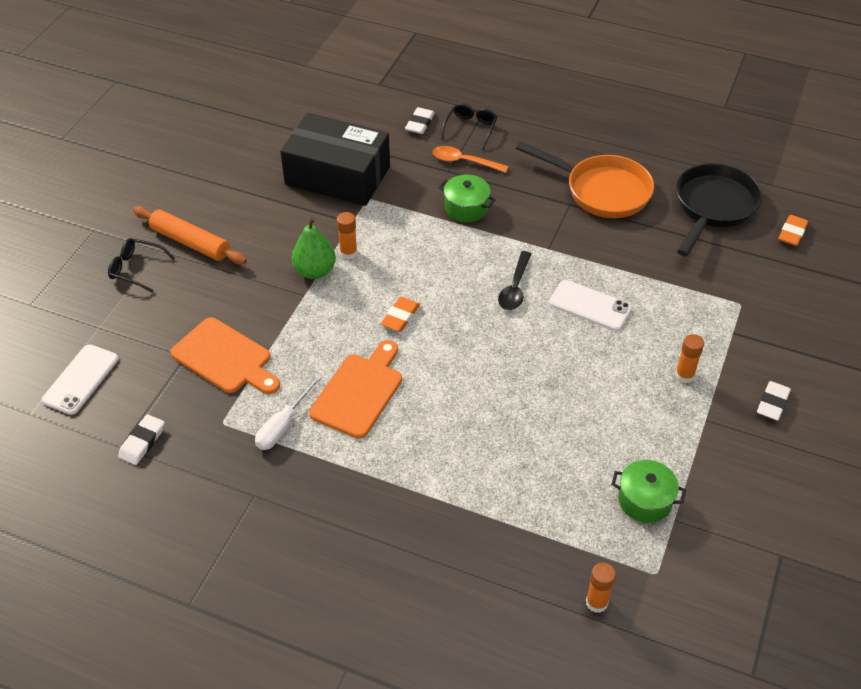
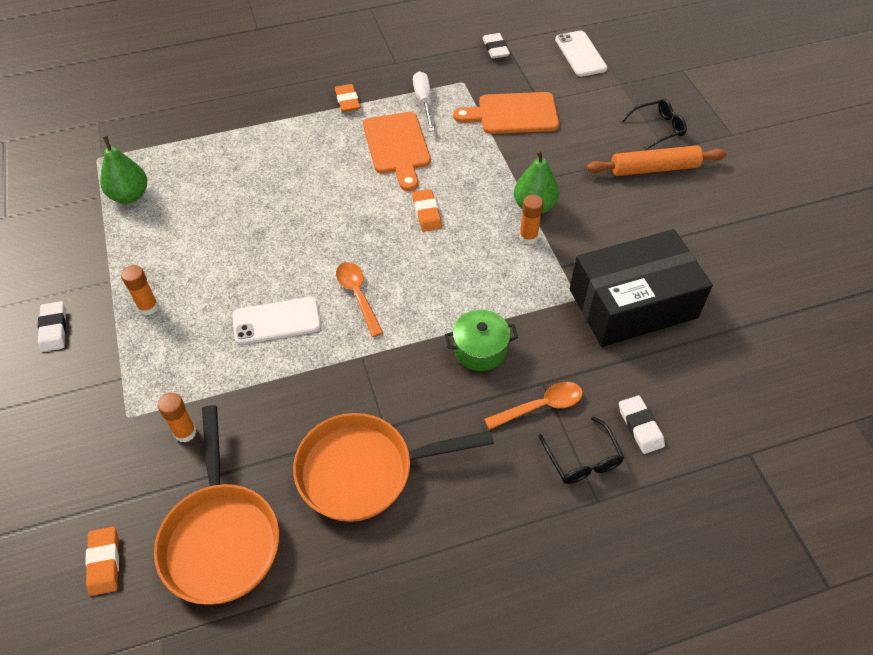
camera: 140 degrees right, 5 degrees up
(351, 476) = (347, 101): none -> orange eraser
(515, 288) = (358, 296): black spoon -> orange spoon
(596, 602) = (129, 124): orange glue stick -> orange glue stick (185, 432)
(644, 500) = (130, 195): green pot -> green pear
(713, 207) = (221, 537): black pan -> orange pan

